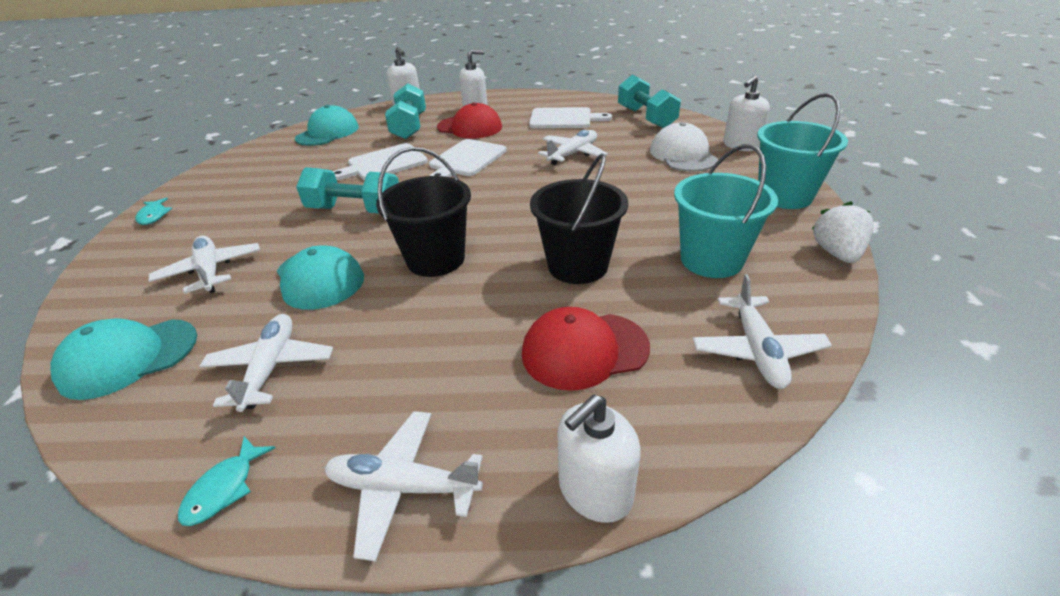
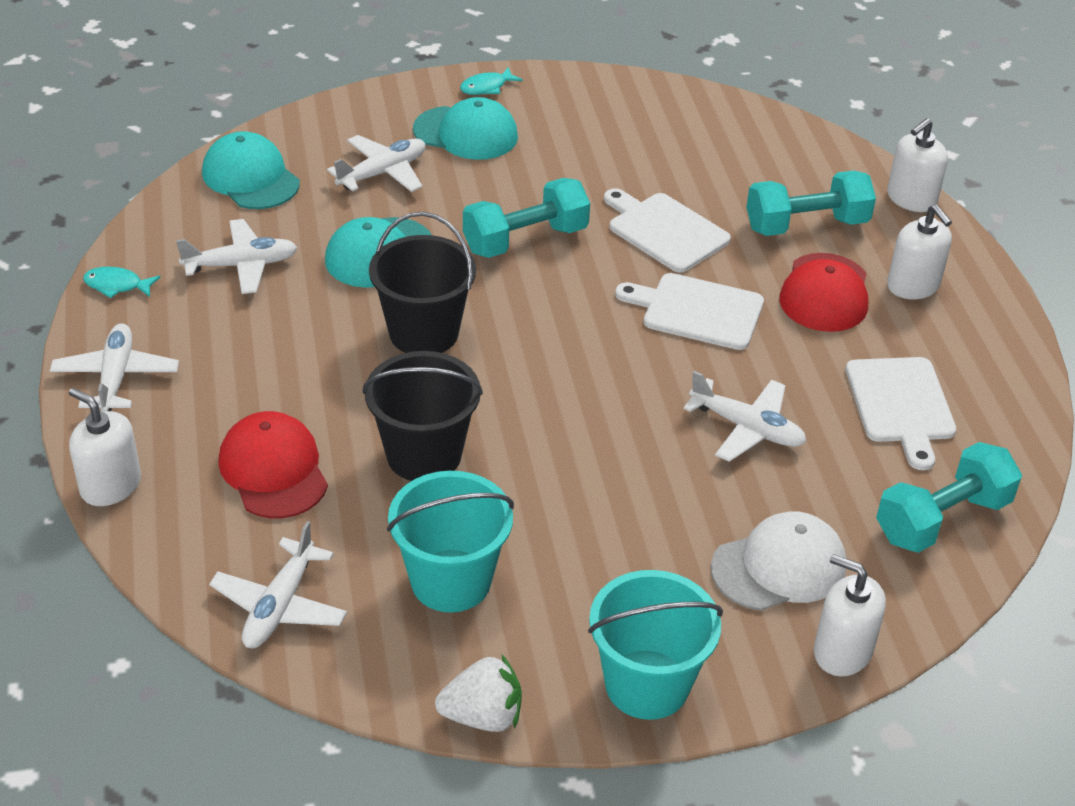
camera: 75 degrees right, 5 degrees up
(328, 133) = (758, 146): turquoise cap -> turquoise cap (466, 133)
(355, 210) = (525, 240): turquoise dumbbell -> turquoise dumbbell turned 60 degrees clockwise
(757, 350) = (280, 606): white plane -> white plane turned 60 degrees counterclockwise

